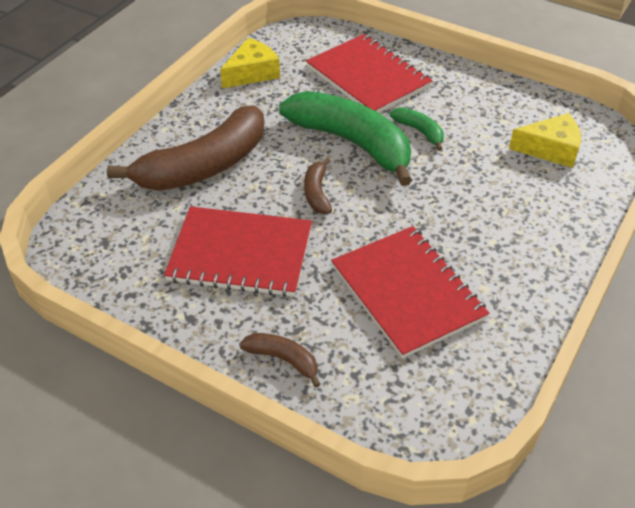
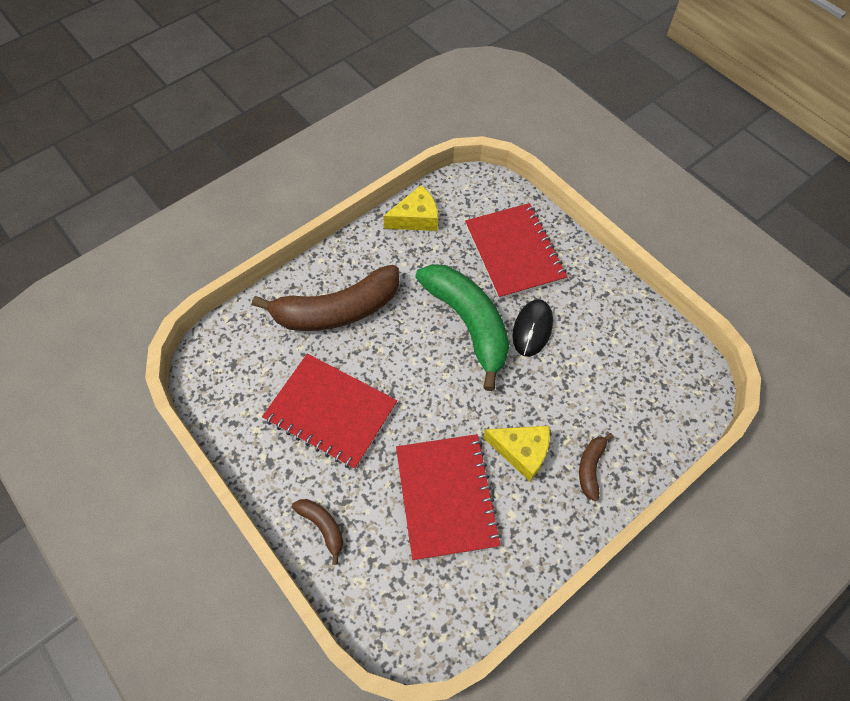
camera: 20 degrees right, 15 degrees up
(317, 193) = (416, 368): brown banana -> brown banana (590, 467)
(419, 131) = (532, 329): green banana -> black mouse
(550, 149) = (640, 386): yellow cheese -> yellow cheese (521, 451)

